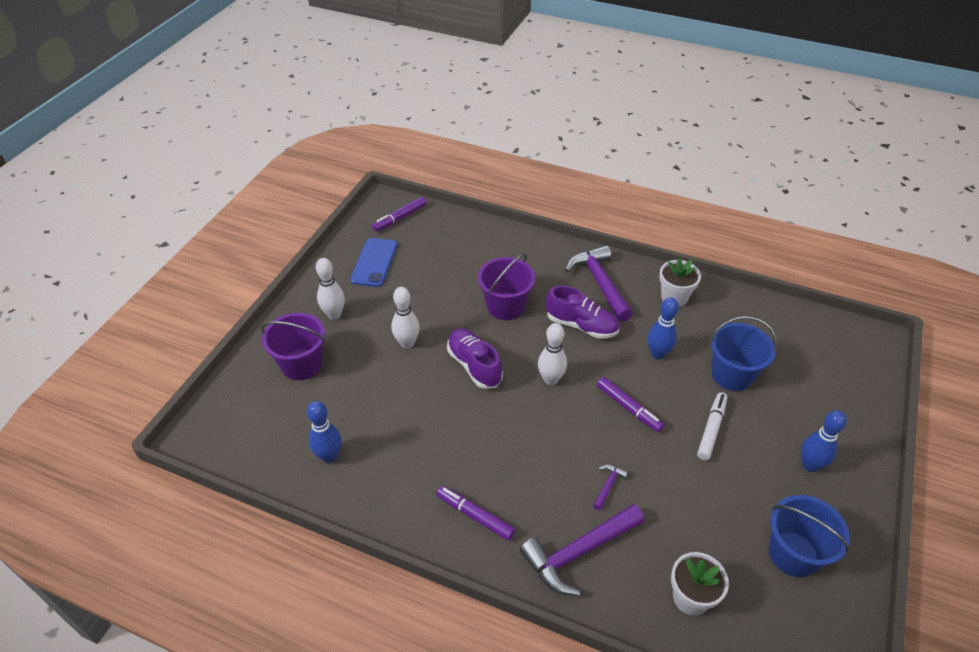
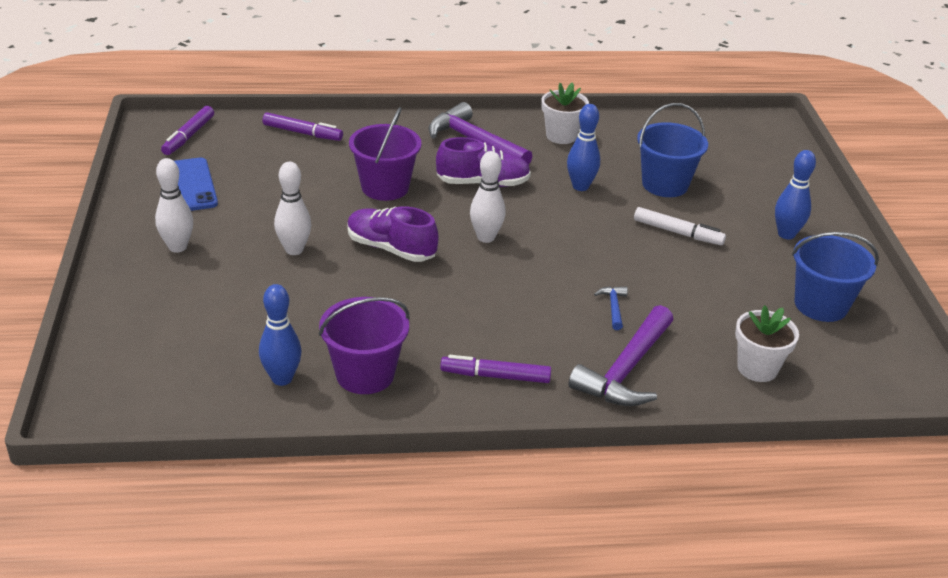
camera: 30 degrees left, 10 degrees down
(301, 364) = (173, 305): purple bucket -> purple bucket (365, 374)
(608, 485) = (613, 307): purple hammer -> blue hammer
(628, 408) = (585, 238): purple marker -> purple marker (302, 133)
(711, 429) = (678, 232): white marker -> white marker turned 120 degrees clockwise

